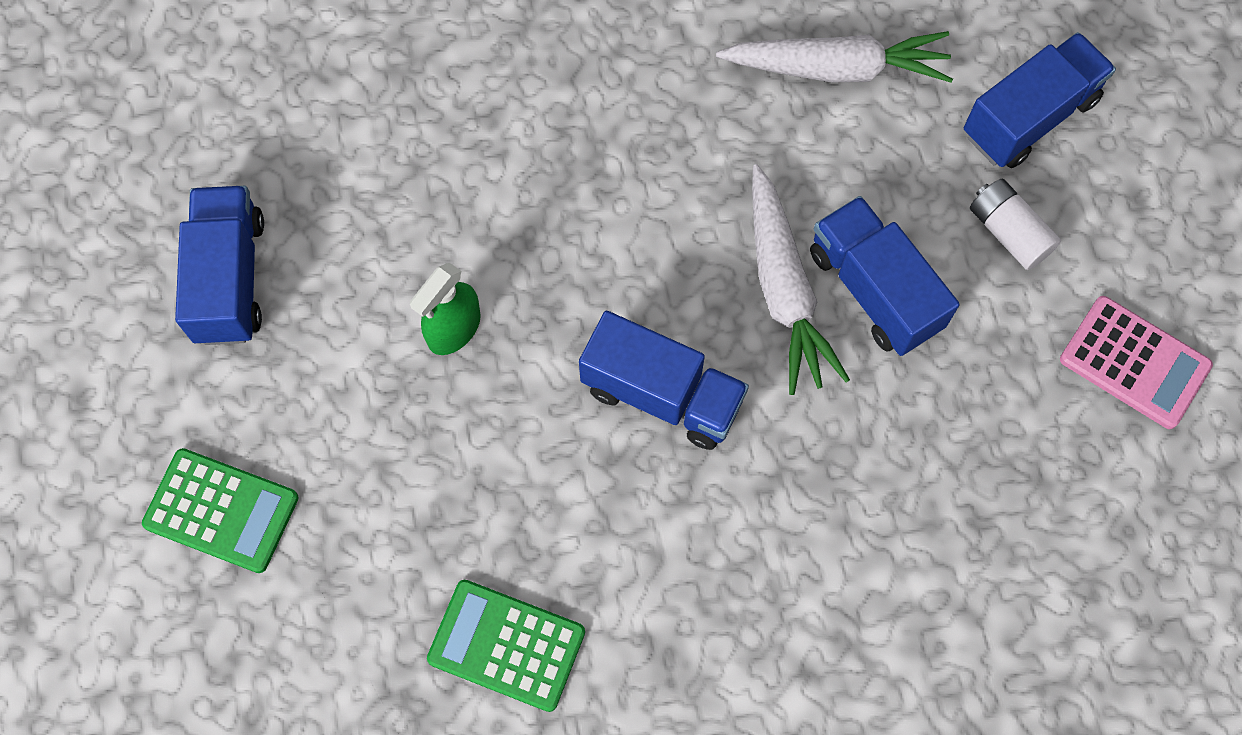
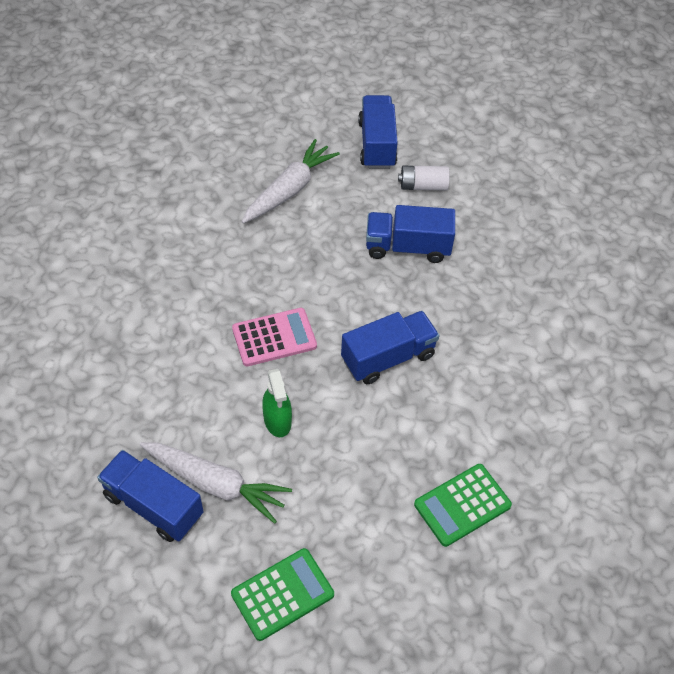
camera: 55 degrees left, 15 degrees down
(784, 289) = (378, 278): white carrot -> white carrot (215, 484)
(1134, 363) = (517, 186): pink calculator -> pink calculator (274, 337)

